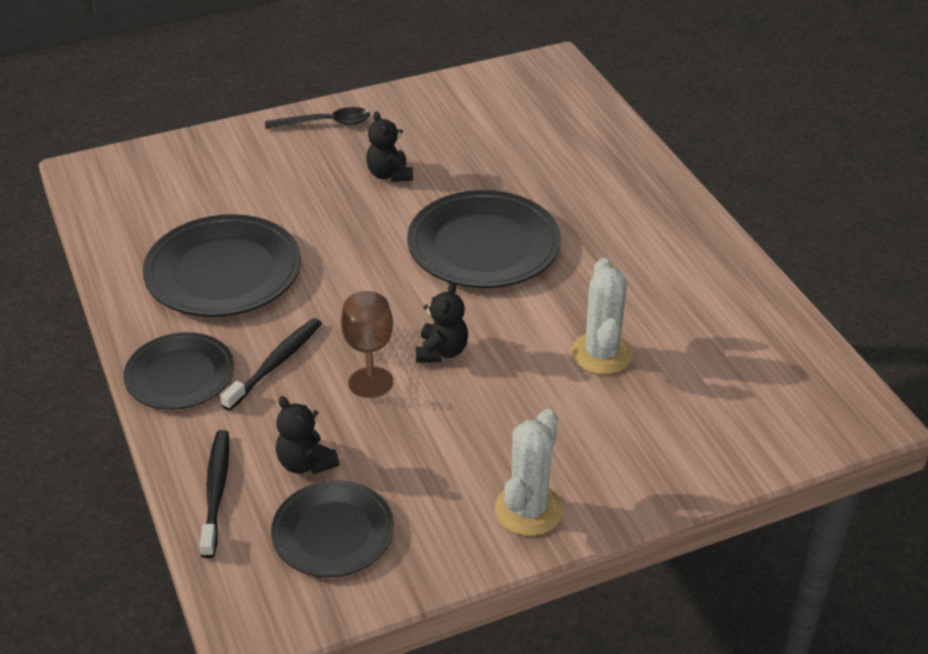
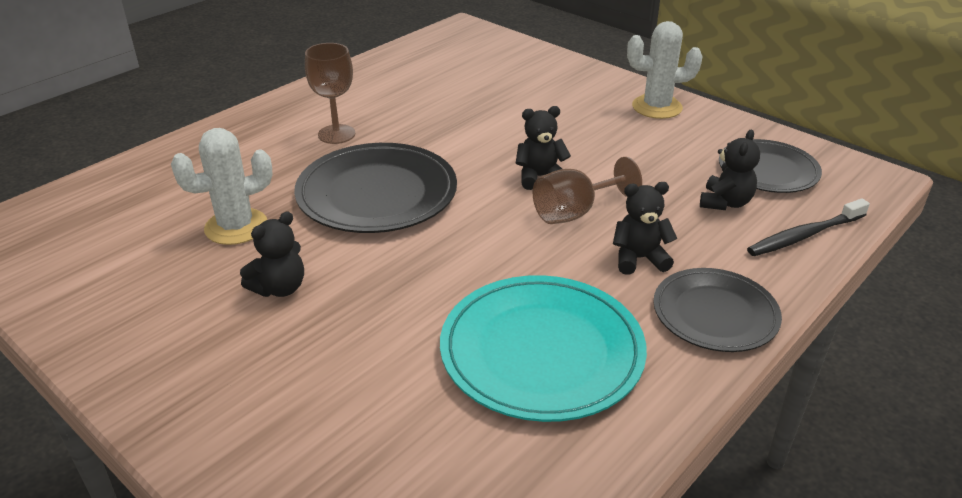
camera: 115 degrees left, 5 degrees down
(223, 271) = (541, 351): black plate -> turquoise plate
(276, 363) = (639, 259): black toothbrush -> black teddy bear
(326, 123) = (172, 386): black spoon -> none
(601, 354) = (480, 112): white cactus -> white cactus (236, 227)
(609, 244) = (336, 134): none -> brown goblet

